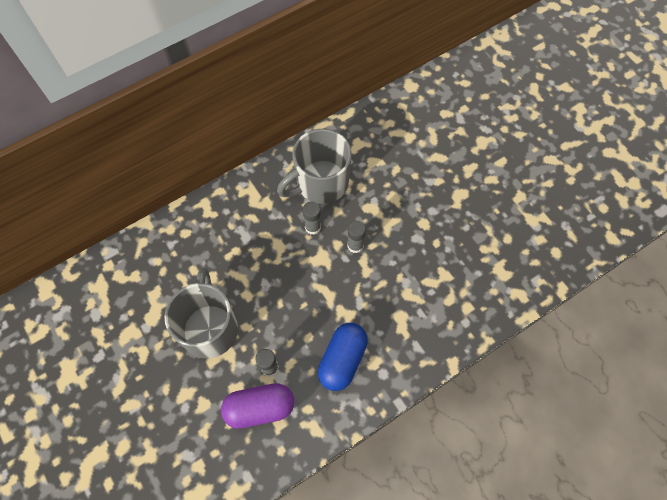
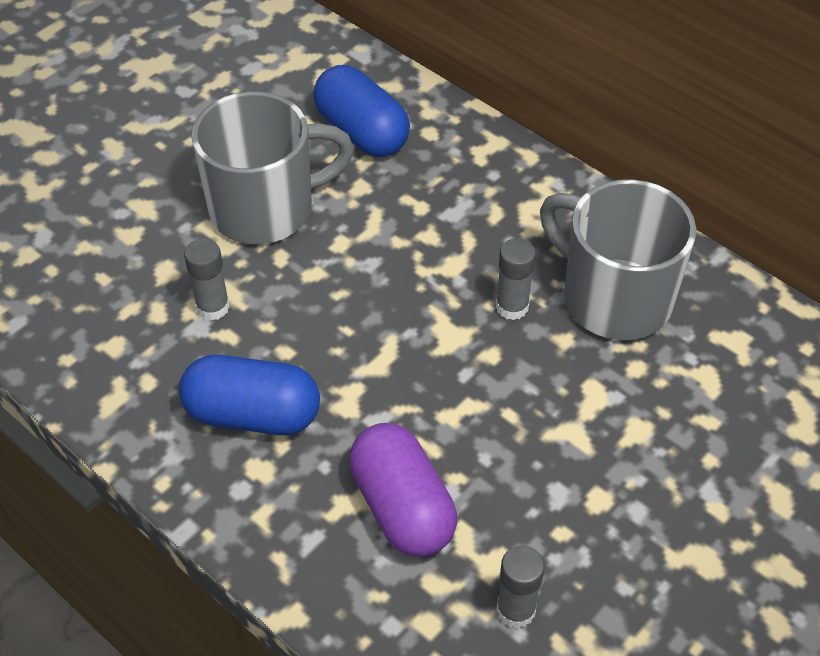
camera: 75 degrees right, 15 degrees down
(172, 266) = (361, 132): none -> blue capsule
(259, 408) = (137, 310): purple capsule -> purple capsule (402, 507)
(355, 245) = (499, 384): grey glue stick -> grey glue stick (516, 610)

